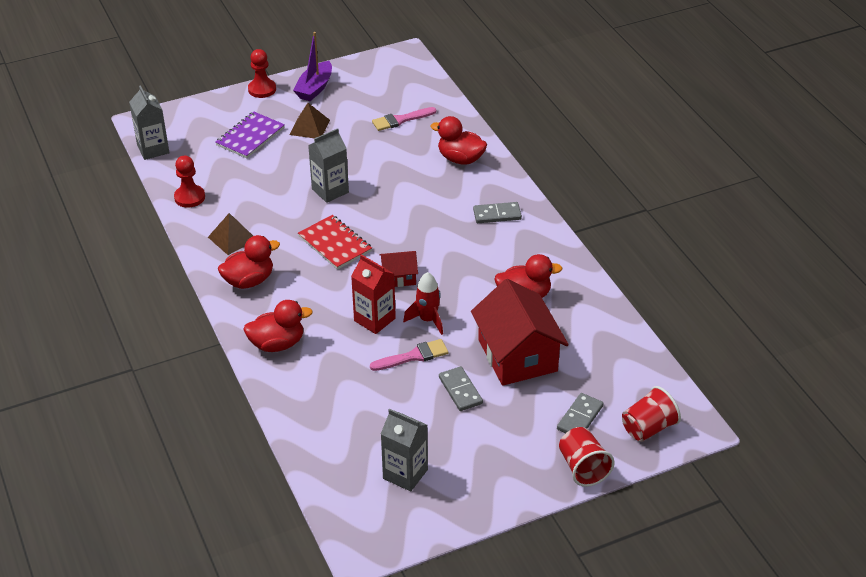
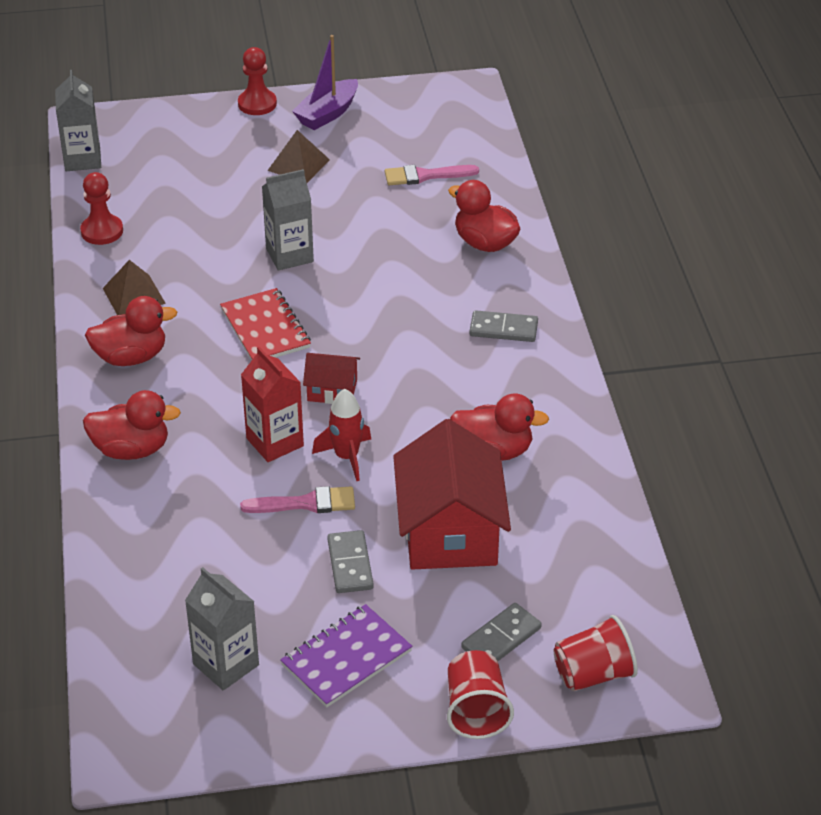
camera: 15 degrees right, 0 degrees up
(250, 137) = (215, 164): purple notebook -> purple notebook (346, 658)

